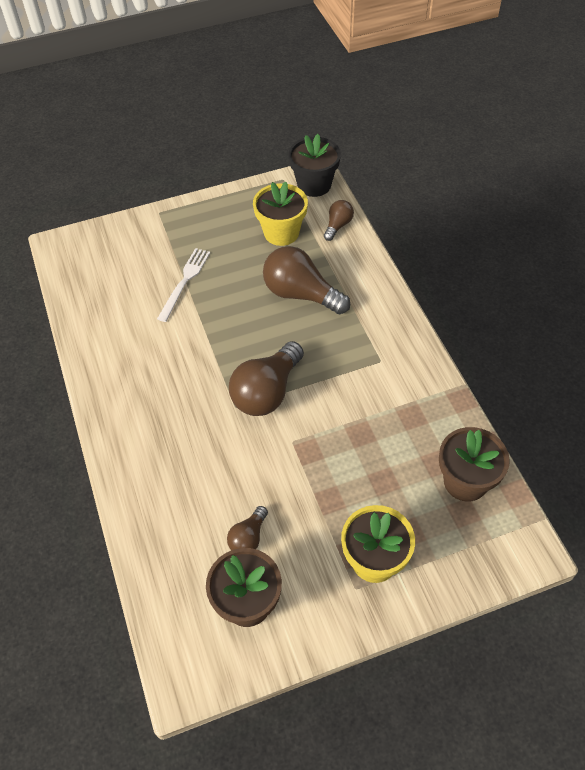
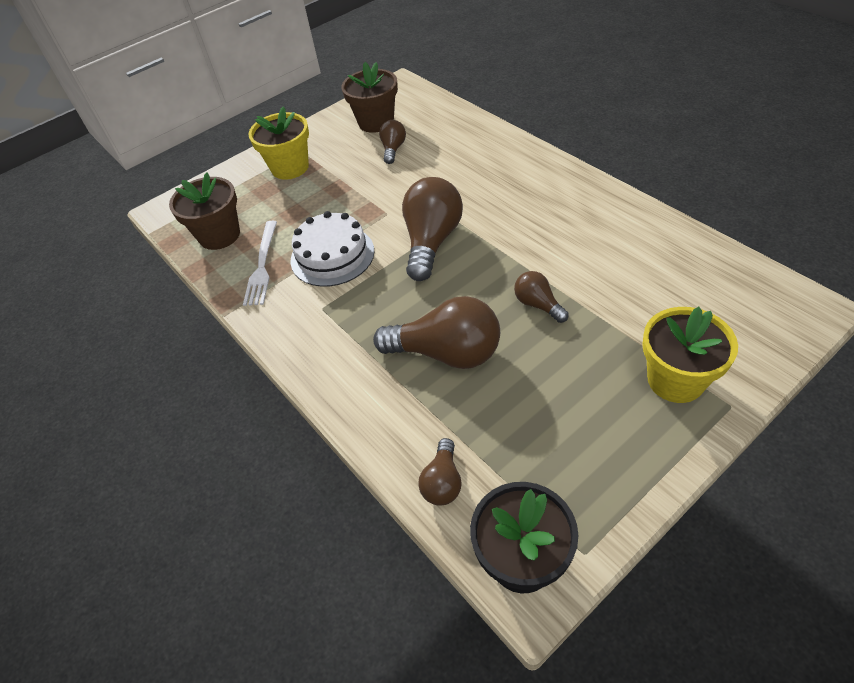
camera: 165 degrees right, 5 degrees down
(185, 282) = (603, 318): white fork -> white fork (262, 265)
(219, 306) = (538, 304): none -> brown light bulb
(281, 233) = (523, 437): yellow flower pot -> yellow flower pot (675, 380)
(358, 411) = (332, 255): none -> white cake

